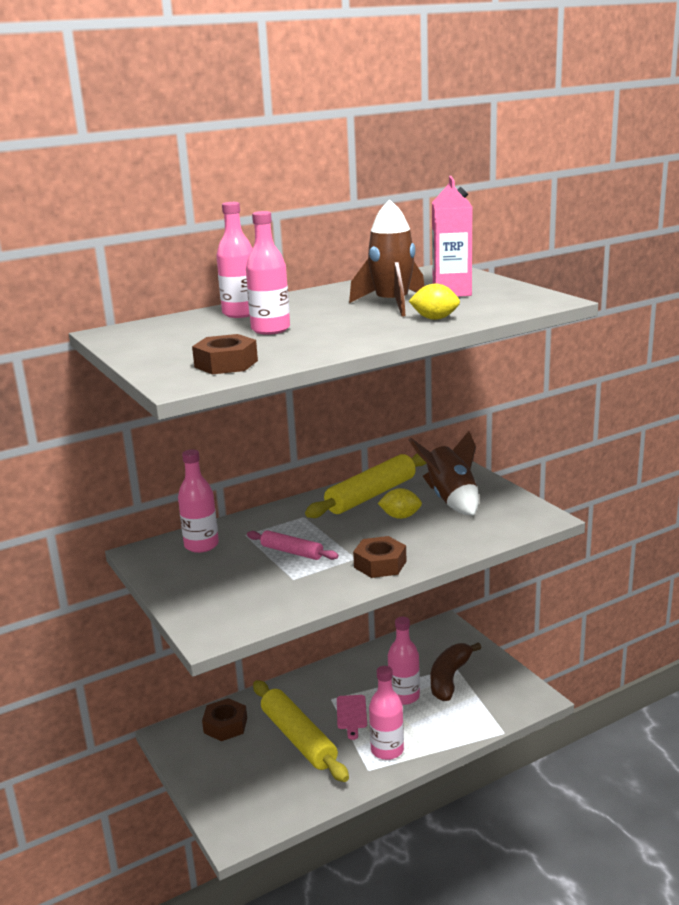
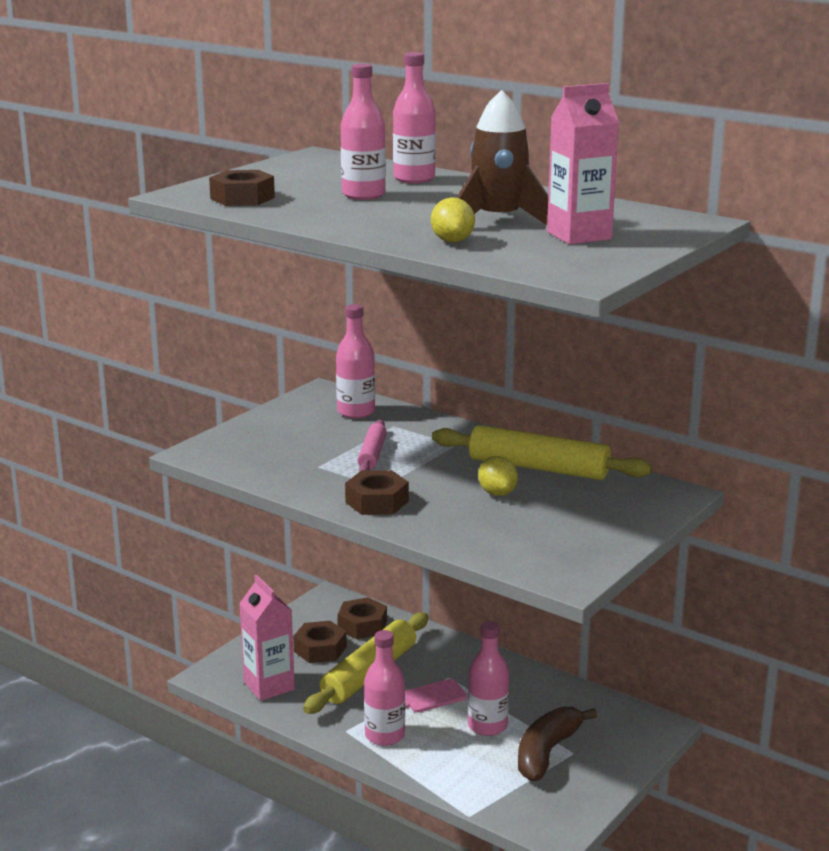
camera: 65 degrees right, 0 degrees up
(242, 758) = (320, 649): none -> brown nut
(276, 801) = (269, 686): none -> pink carton
(449, 678) = (547, 752): brown banana -> brown banana turned 60 degrees counterclockwise
(451, 499) = (568, 514): brown rocket -> none

